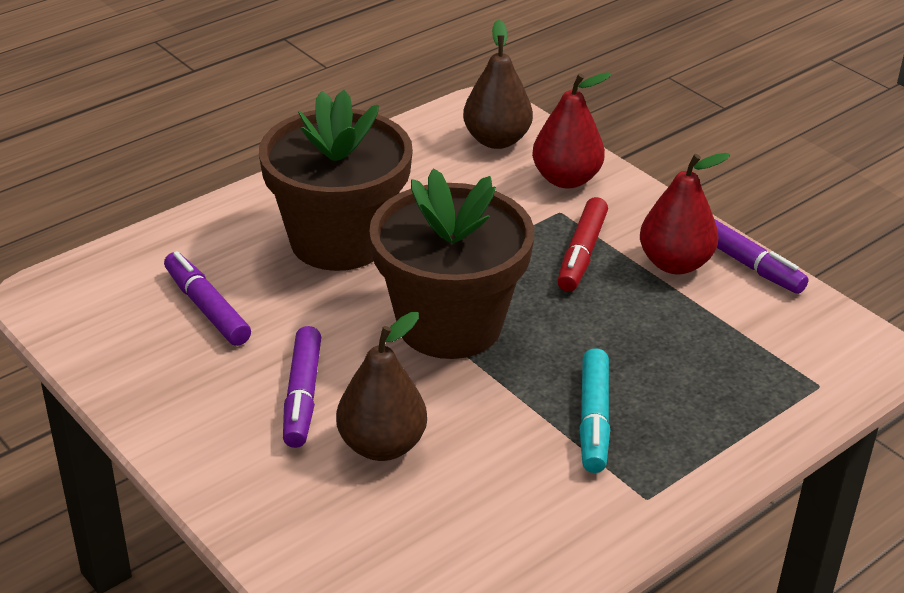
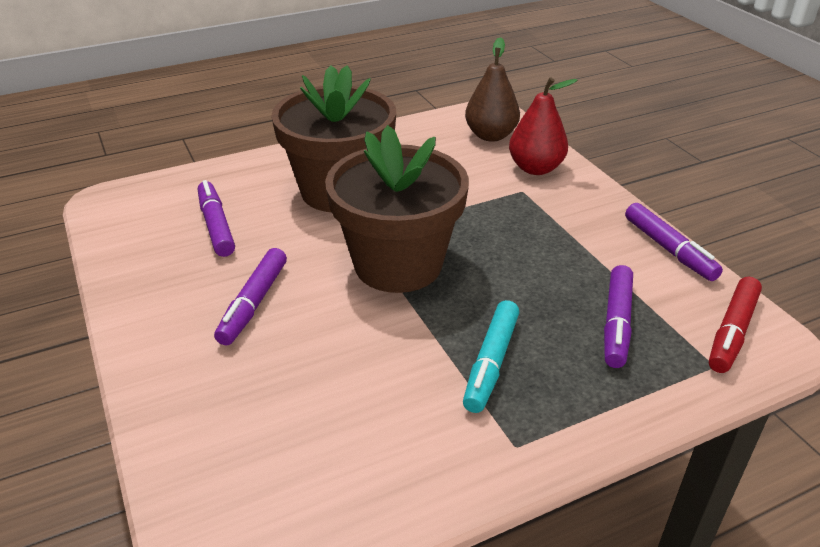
camera: 15 degrees right, 0 degrees up
(382, 445) = (298, 355): brown pear -> none
(581, 253) = (528, 224): red marker -> red marker (732, 332)
(675, 263) = (606, 242): red pear -> none
(711, 356) = (616, 323): none -> purple marker

